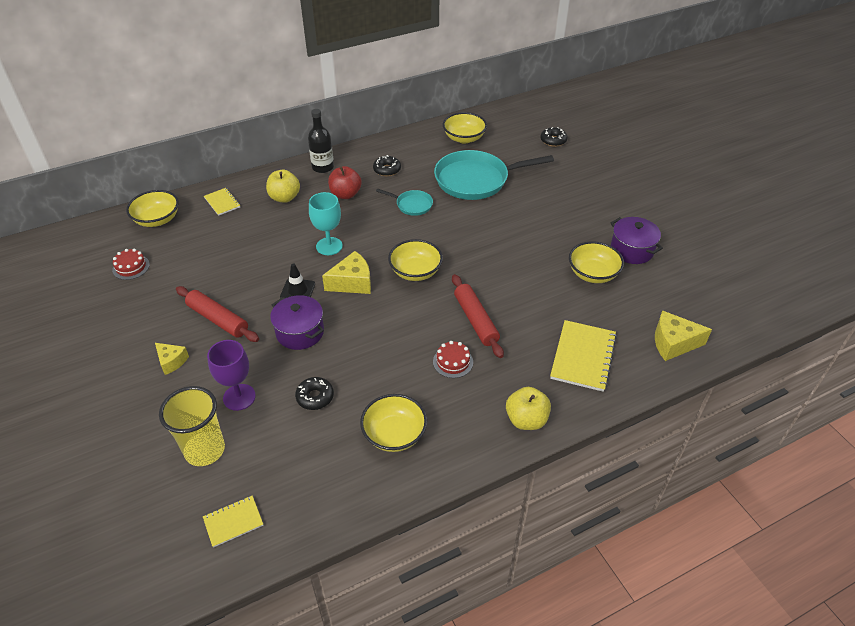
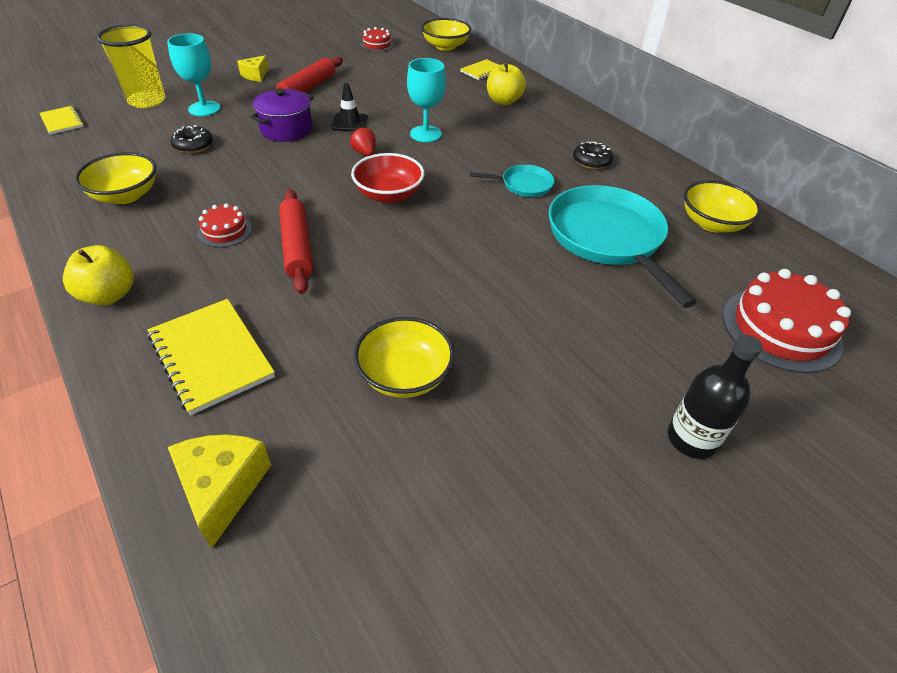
camera: 80 degrees right, 0 degrees up
(239, 397) = (204, 109): purple goblet -> turquoise goblet
(323, 167) = (572, 118): black bottle -> black bottle (691, 439)
(345, 194) = (525, 136): red apple -> none
(352, 282) = (365, 153): yellow cheese -> red strawberry
(412, 205) = (523, 185): turquoise pan -> turquoise pan turned 105 degrees counterclockwise
(415, 271) = (389, 195): yellow bowl -> red bowl
(476, 320) = (297, 247): red rolling pin -> red rolling pin turned 75 degrees counterclockwise
(553, 140) = (781, 329): black donut -> red cake
(583, 357) = (211, 356): yellow notebook -> yellow notebook turned 45 degrees clockwise
(632, 250) = (481, 439): purple pot -> none

